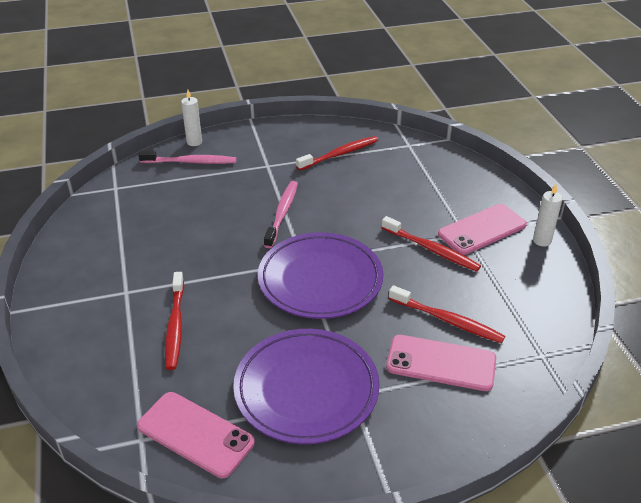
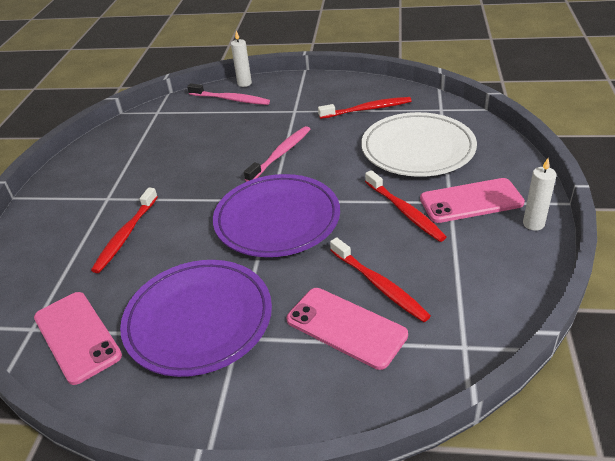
camera: 25 degrees right, 0 degrees up
(410, 188) = (417, 149): none -> white plate

